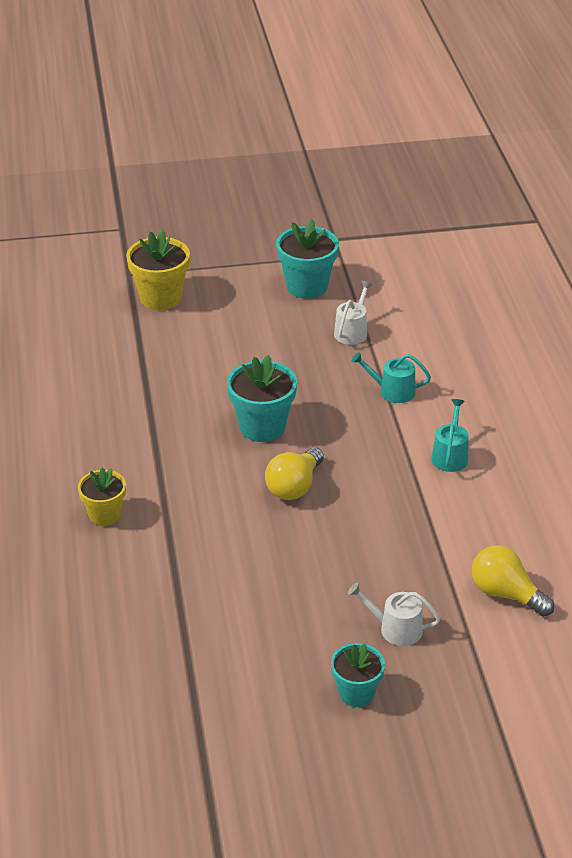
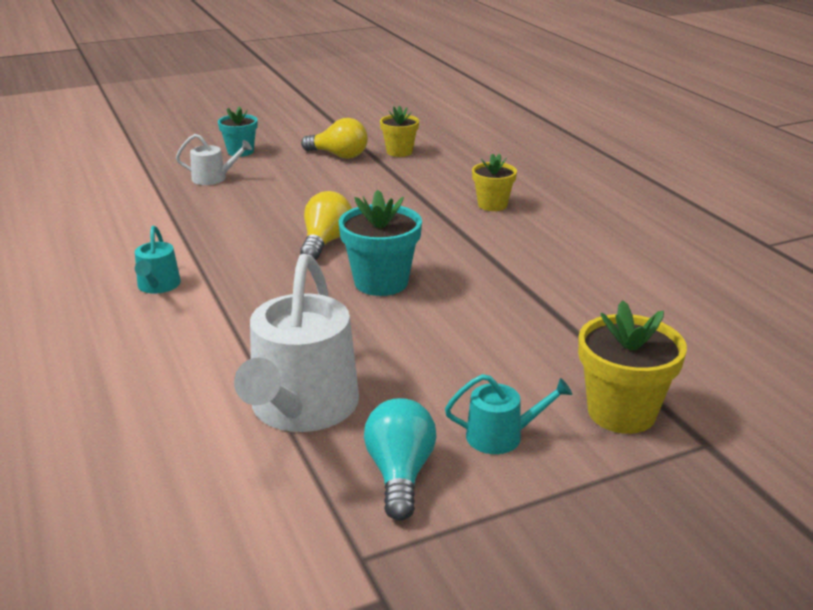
camera: 165 degrees right, 10 degrees down
(149, 649) = (399, 152): none -> yellow flower pot
(307, 286) = (400, 474): turquoise flower pot -> turquoise light bulb
(352, 331) = (301, 408): white watering can -> white watering can, size x2.08
(392, 391) = (230, 339): turquoise watering can -> turquoise watering can (501, 436)
(505, 594) = (117, 203): yellow light bulb -> yellow light bulb (339, 155)

